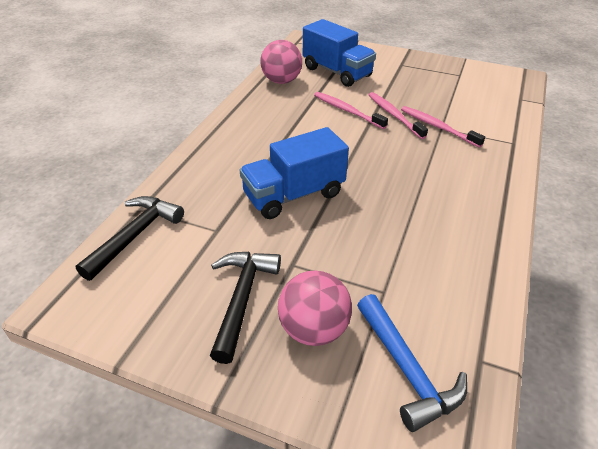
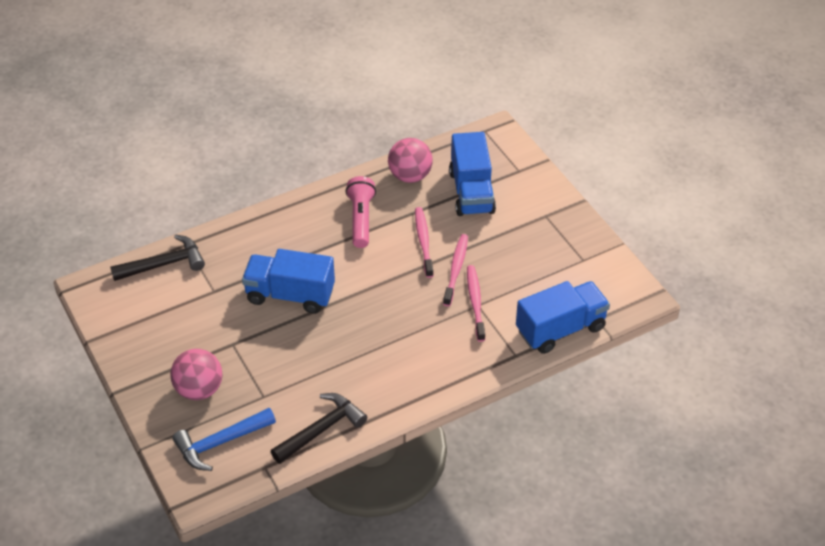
camera: 40 degrees right, 5 degrees up
(242, 299) = (181, 346): black hammer -> black hammer (321, 429)
(281, 119) = (361, 219): none -> pink flashlight
(406, 369) = (220, 443): blue hammer -> blue hammer turned 45 degrees clockwise
(512, 114) = (560, 329): none -> blue truck

